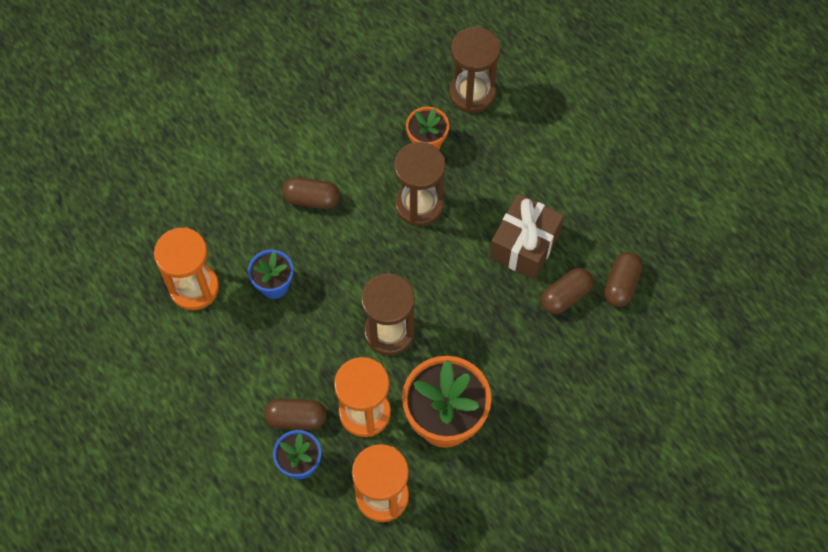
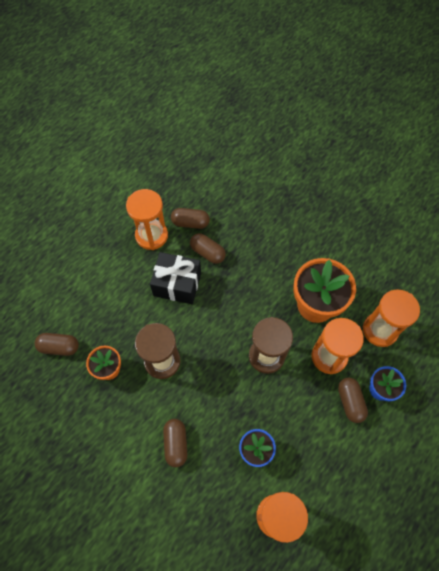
camera: 105 degrees left, 0 degrees up
(472, 93) = (59, 347): brown hourglass -> brown capsule
(524, 245) = (177, 284): brown gift -> black gift
(611, 228) = (151, 235): none -> orange hourglass

